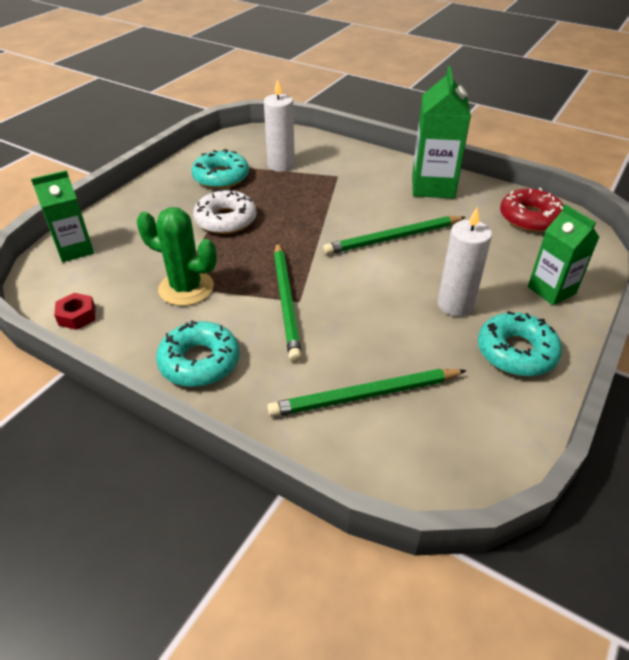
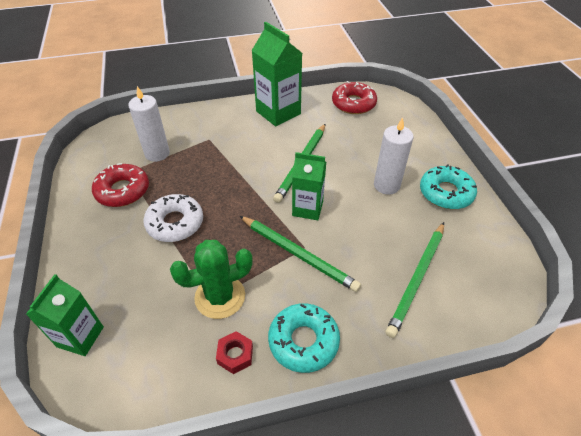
camera: 45 degrees left, 5 degrees up
(77, 316) = (166, 387): red nut -> red nut (235, 355)
(221, 177) = (122, 191): turquoise donut -> red donut
(551, 290) = (416, 143): green carton -> green carton (307, 208)

